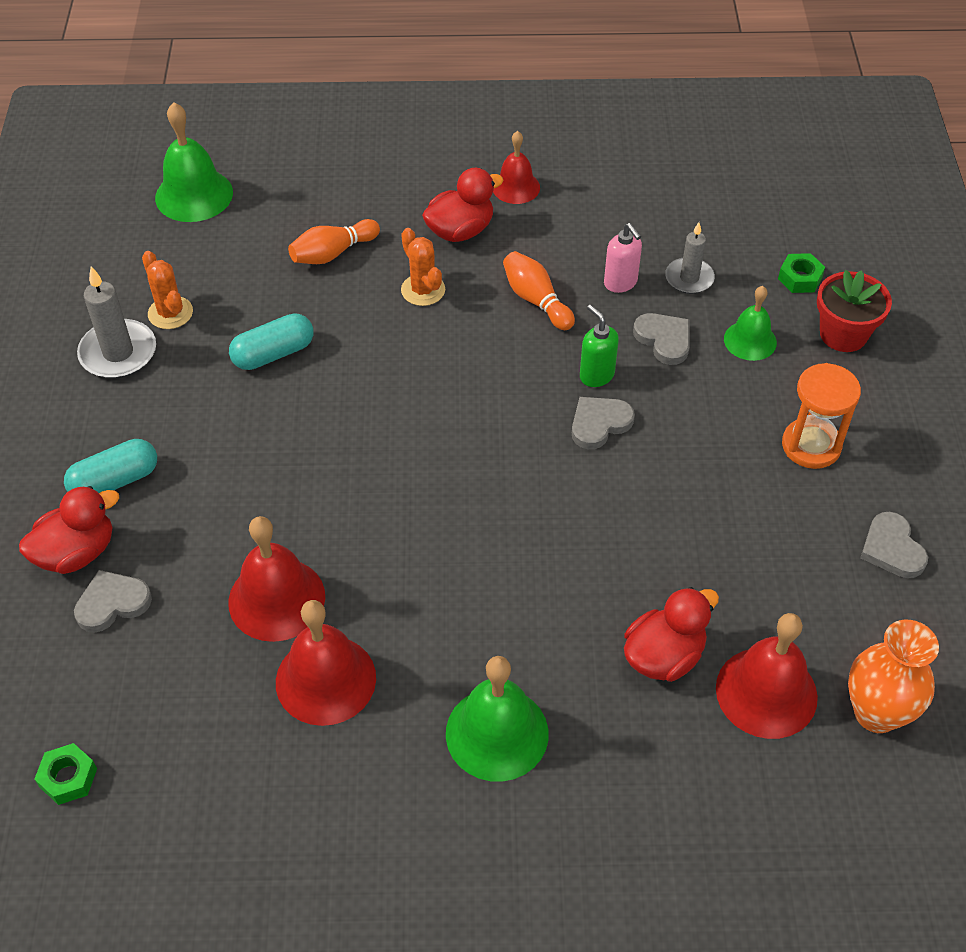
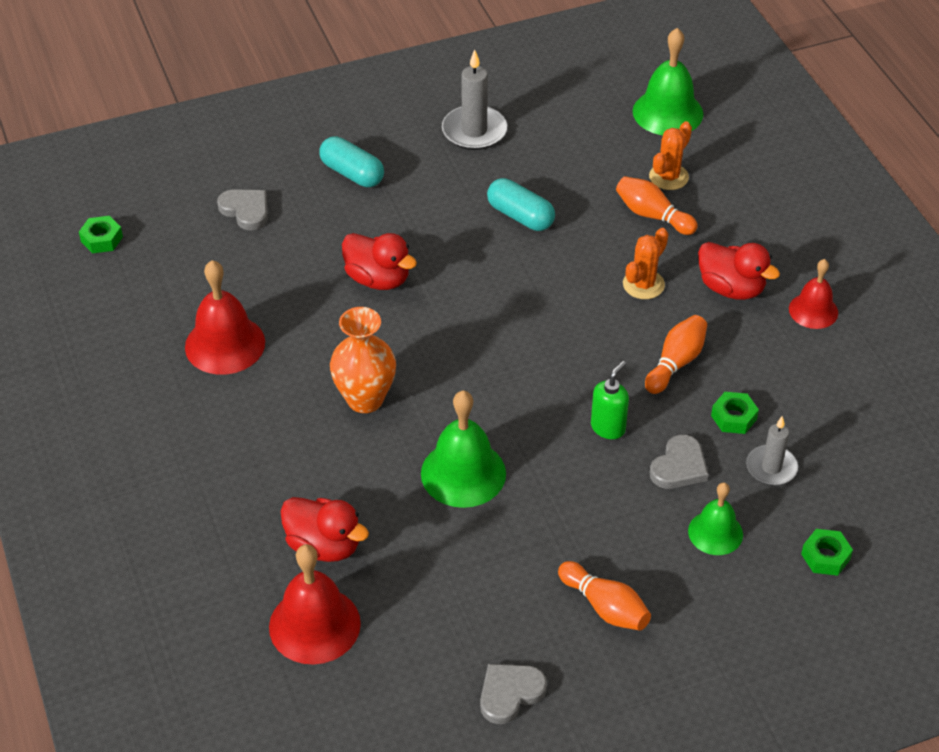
camera: 70 degrees right, 5 degrees down
(77, 553) = (281, 177): red duck -> red duck (378, 279)
(170, 313) = (530, 144): orange cactus -> orange cactus (668, 177)
(276, 599) = (284, 295): red bell -> none
(497, 733) = (214, 456): green bell -> green bell (463, 473)
(599, 424) = (552, 443): grey heart -> none
(620, 283) = (734, 417): pink soap dispenser -> green nut
(811, 446) = (605, 607): orange hourglass -> orange bowling pin
(843, 334) = (767, 607): red flower pot -> none
(876, 713) = (323, 710): orange vase -> orange vase (365, 399)

